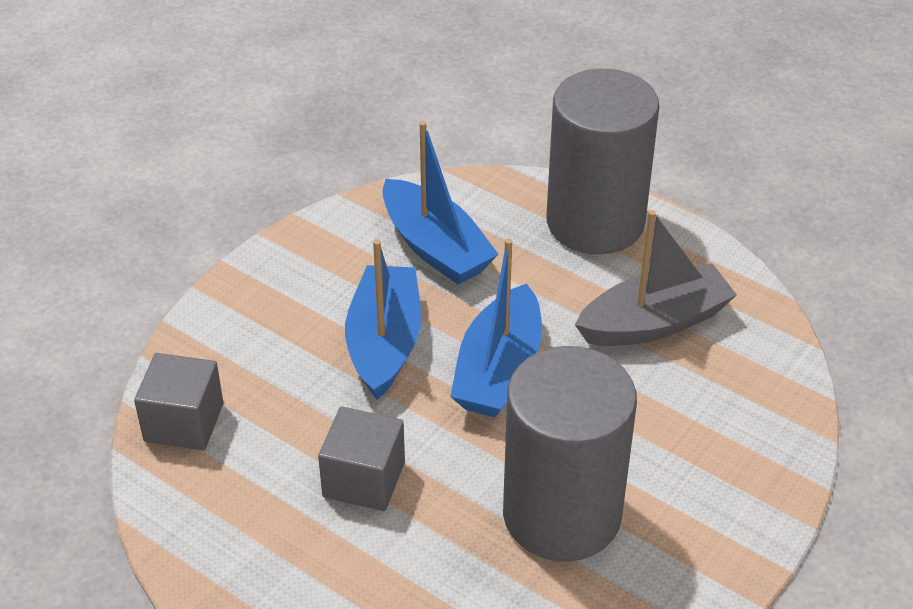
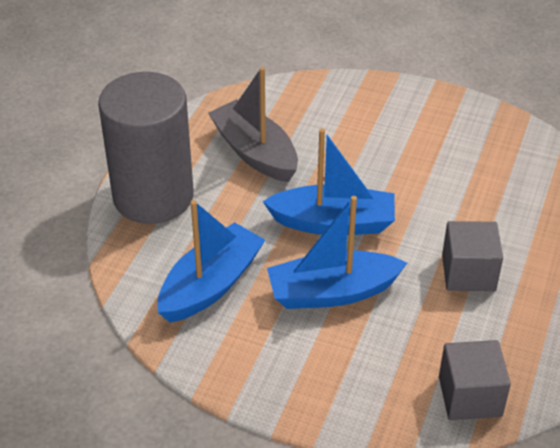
camera: 105 degrees left, 0 degrees up
(562, 514) = (446, 172): grey cylinder -> none

